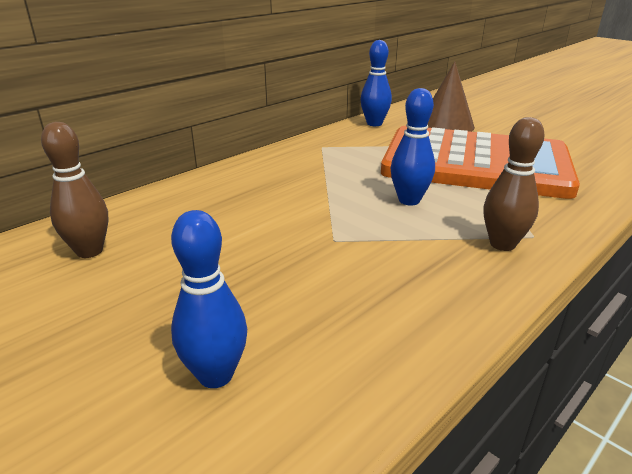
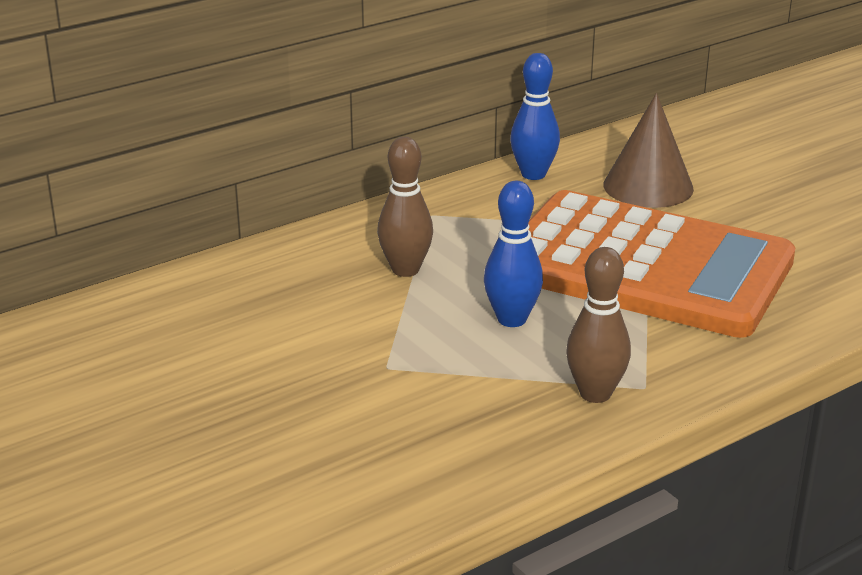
camera: 10 degrees right, 0 degrees up
(89, 251) = (93, 352): brown bowling pin -> brown bowling pin (405, 270)
(215, 375) = (210, 498): blue bowling pin -> none

